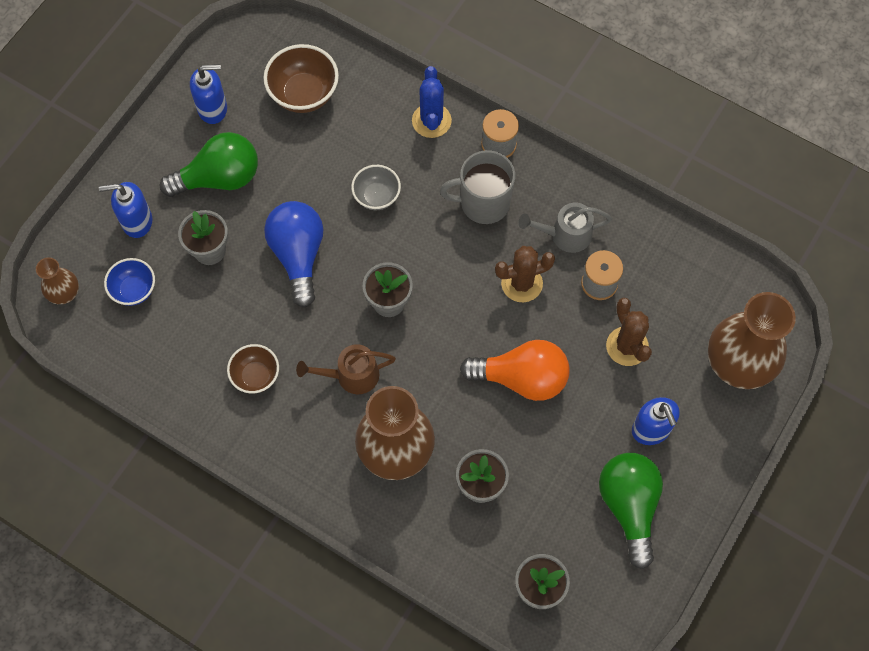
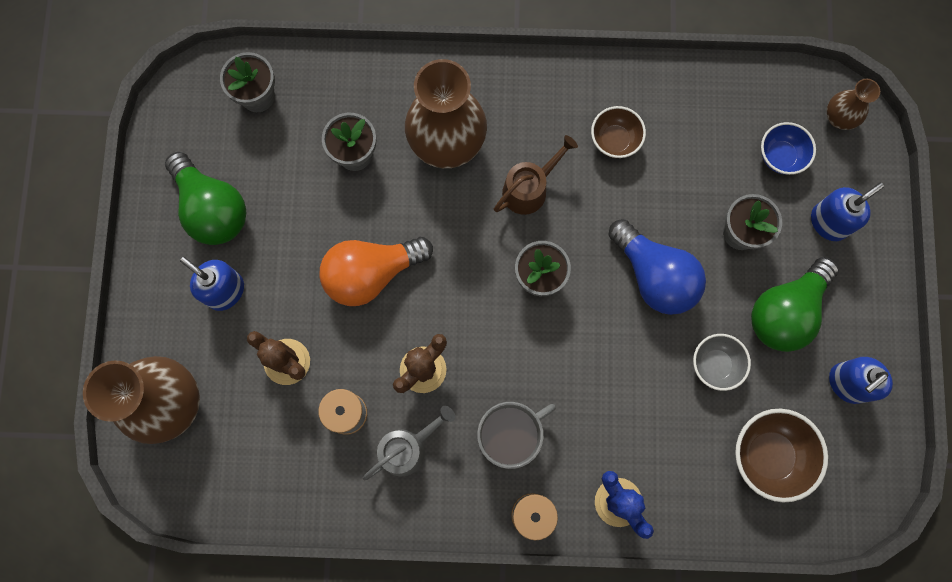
camera: 150 degrees right, 10 degrees up
(377, 196) = (619, 381): grey bowl -> grey bowl (715, 365)

